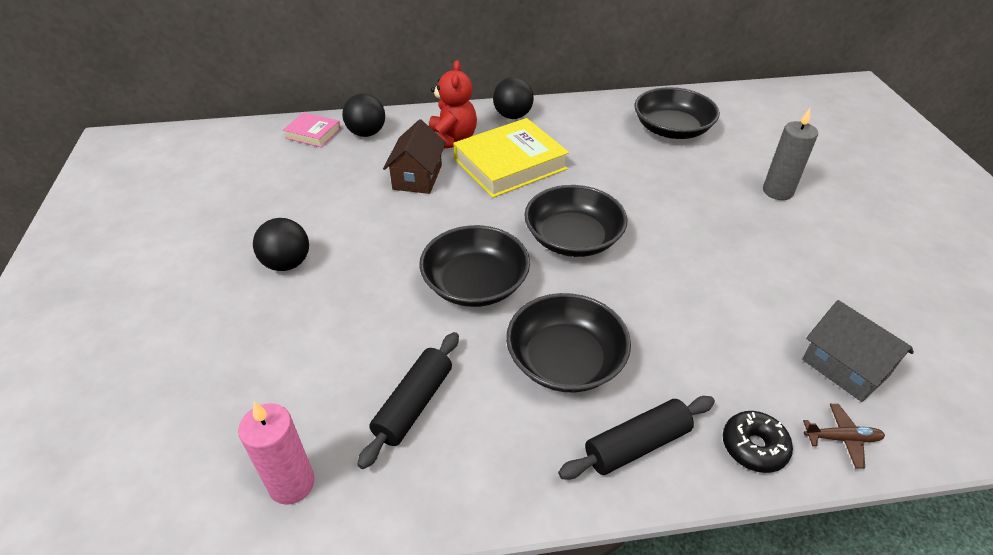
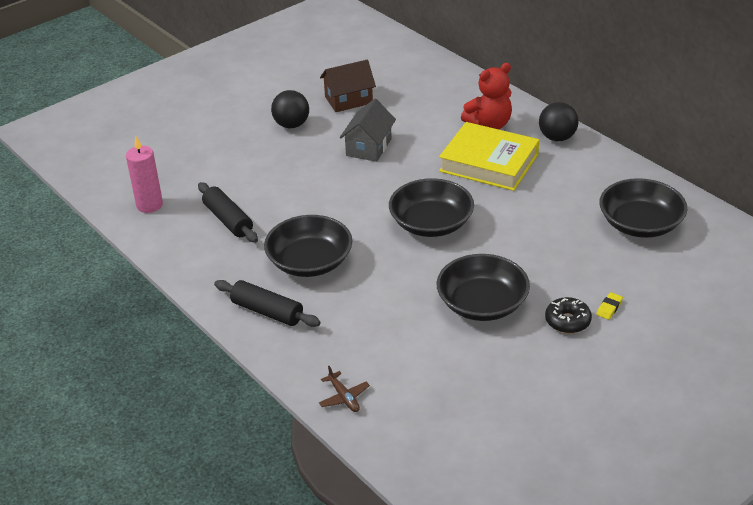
camera: 60 degrees right, 5 degrees down
(313, 133) = (426, 66): pink book -> none
(366, 133) = (453, 87): black ball -> none
(414, 404) = (228, 220): black rolling pin -> black rolling pin turned 60 degrees clockwise
(417, 177) = (427, 131): brown house -> brown house (348, 100)
(475, 284) = (343, 201): black bowl -> black bowl (482, 304)
(754, 447) = (304, 359): black donut -> black donut (567, 321)
(777, 191) = (609, 308): grey candle -> yellow eraser
(845, 367) = (415, 387): grey house -> grey house (369, 147)

